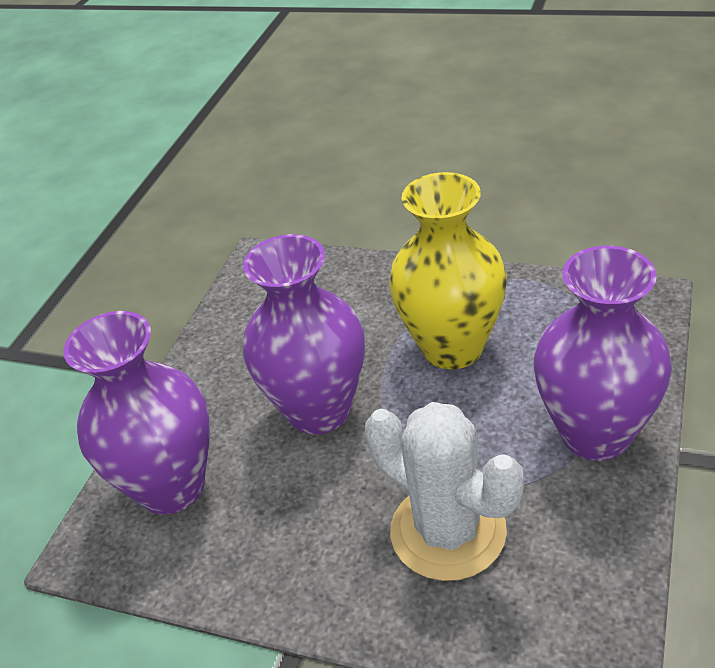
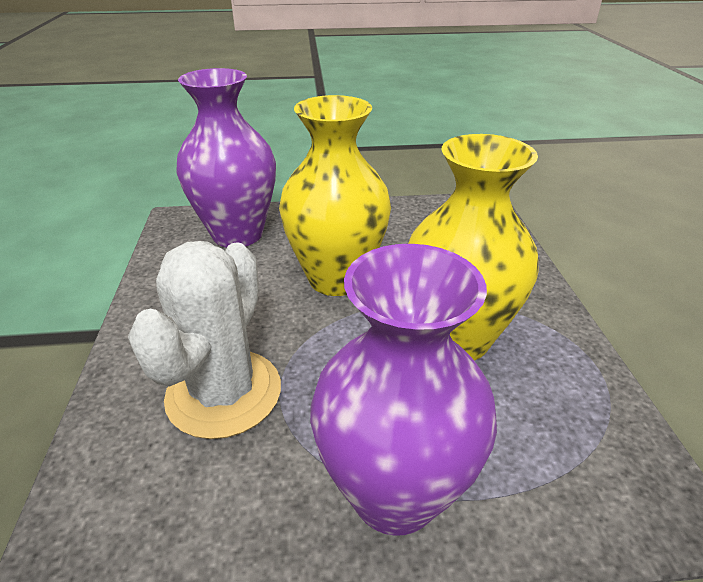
camera: 60 degrees right, 5 degrees down
(319, 410) = (336, 278): purple vase -> yellow vase

